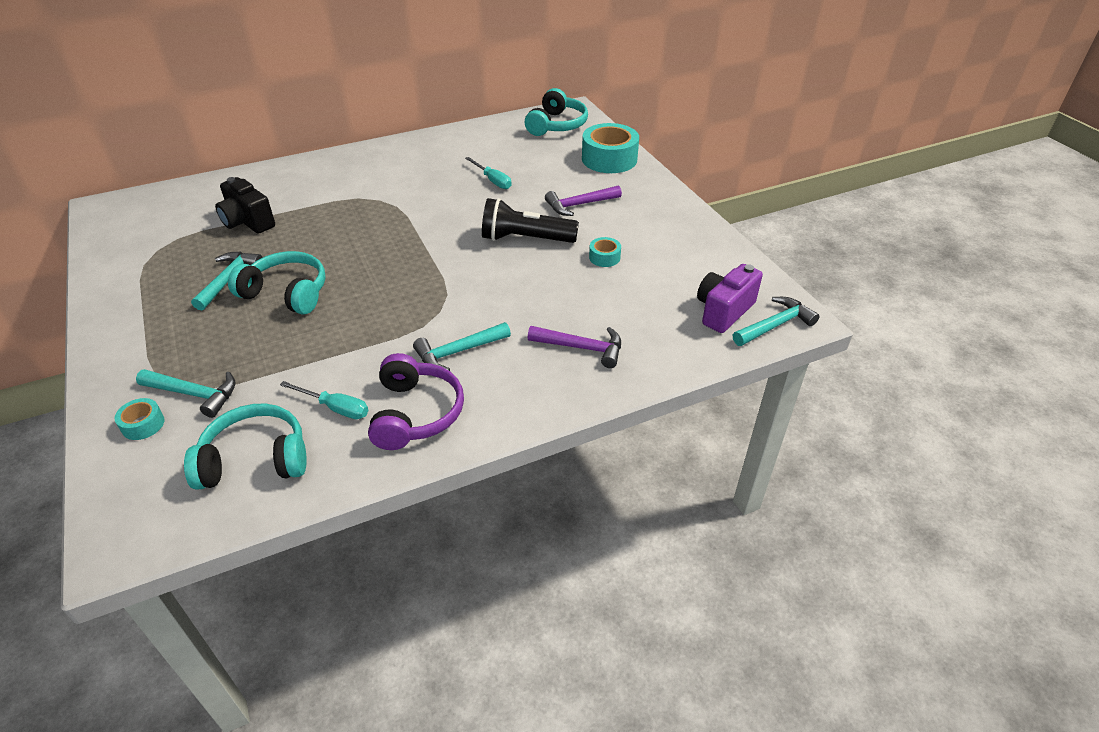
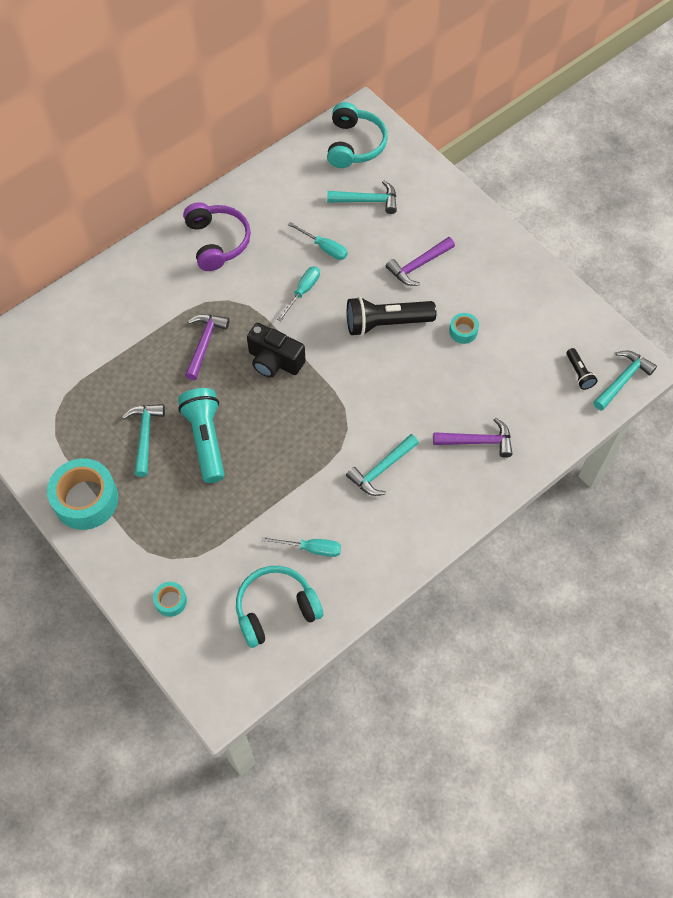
camera: 15 degrees left, 20 degrees up
(194, 394) = (193, 563): turquoise hammer -> turquoise hammer (367, 201)
(248, 222) = (118, 359): black camera -> black camera (274, 361)
(286, 293) = (206, 439): turquoise headphones -> turquoise flashlight
(336, 224) = (204, 343): none -> purple hammer
(415, 413) = (375, 538): purple headphones -> purple headphones (217, 242)
(455, 205) = (303, 291): none -> turquoise screwdriver
(609, 159) = (424, 190): turquoise tape -> turquoise tape (86, 499)
(723, 311) = (579, 373): purple camera -> black flashlight

